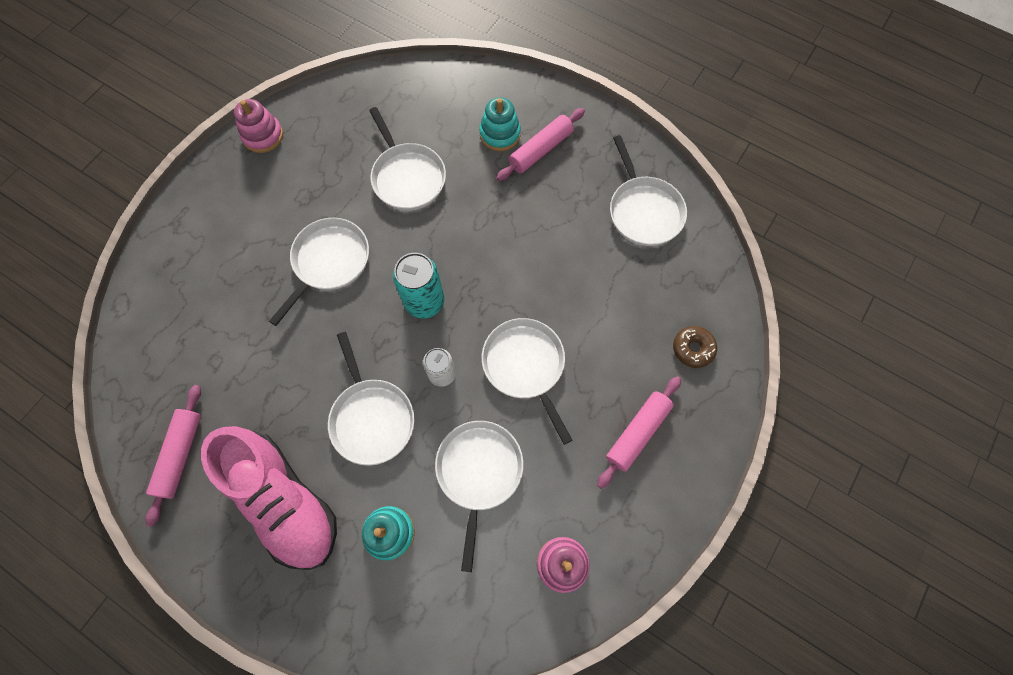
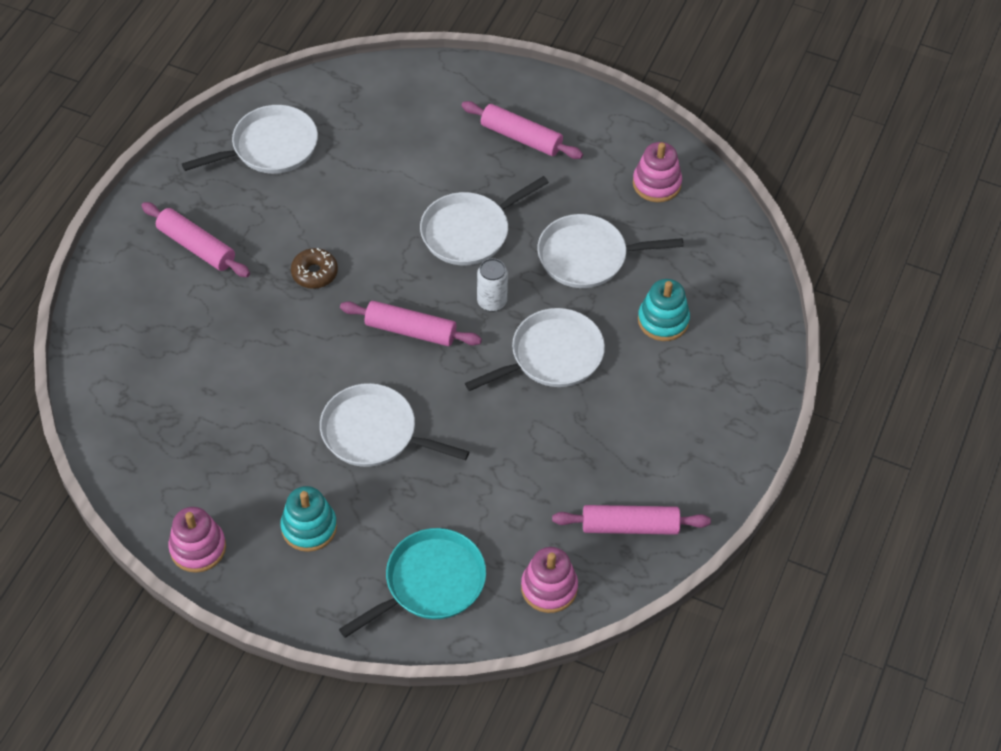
camera: 100 degrees left, 15 degrees down
(146, 376) = (549, 588): none -> pink stacking toy
(182, 287) = (430, 583): none -> turquoise pan
(284, 500) = (654, 416): pink shoe -> none
(407, 177) = (247, 374): white pan -> none
(424, 302) = (410, 330): turquoise can -> pink rolling pin
(500, 134) = (176, 289): turquoise stacking toy -> turquoise stacking toy (309, 527)
(693, 349) = (426, 100): brown donut -> brown donut (314, 273)

